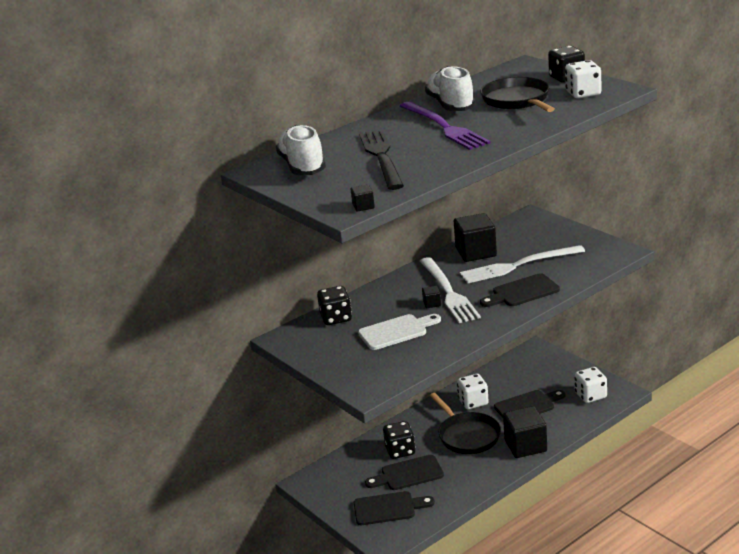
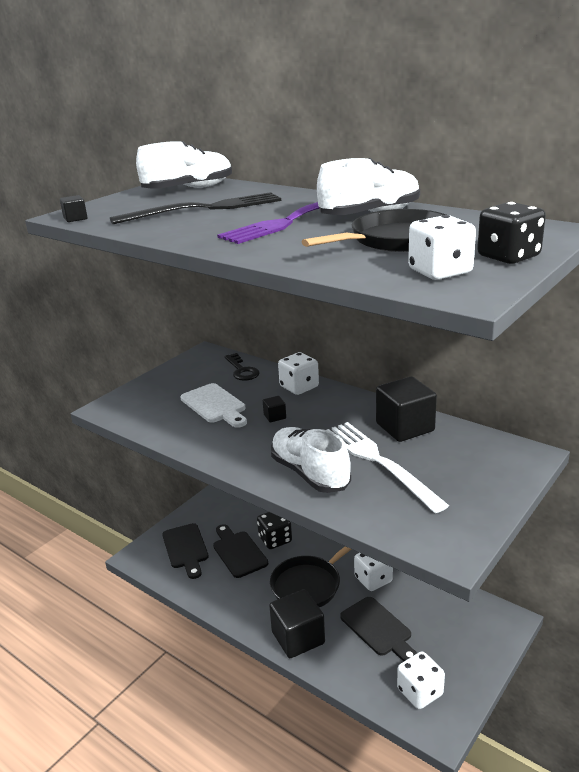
camera: 75 degrees right, 0 degrees up
(336, 318) = (242, 370): black dice -> black key
(387, 291) = (299, 387): none -> white dice
(448, 292) = (302, 423): white fork -> none
(522, 292) = (310, 473): black cutting board -> white shoe

